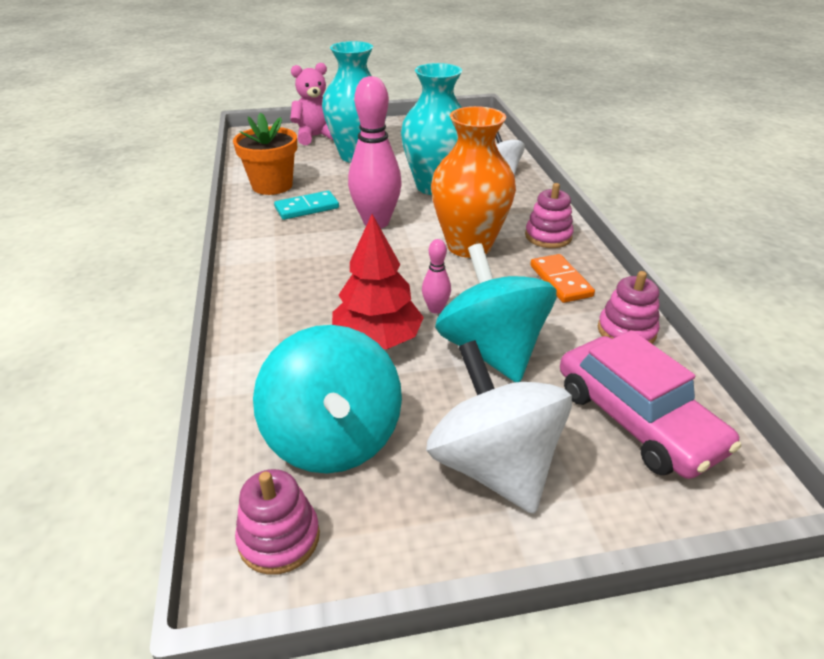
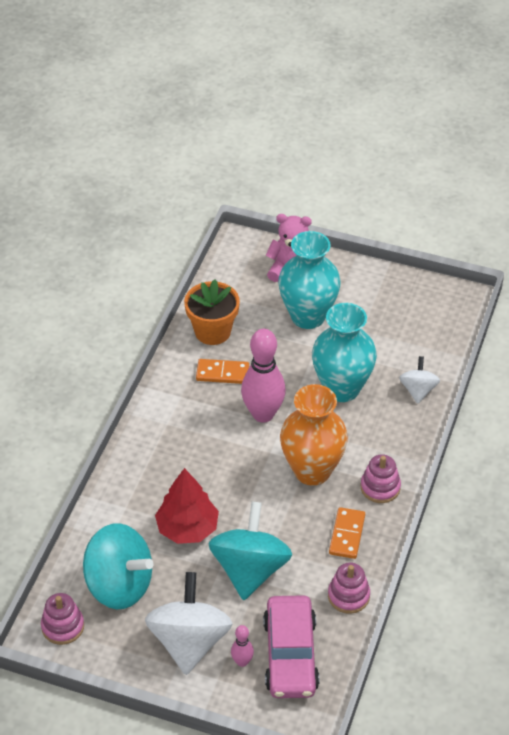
camera: 30 degrees right, 10 degrees up
(307, 208) = (222, 373): turquoise domino -> orange domino
(333, 438) = (119, 585): turquoise spinning top -> turquoise spinning top turned 75 degrees counterclockwise
(435, 309) = (241, 520): pink bowling pin -> pink bowling pin (242, 662)

